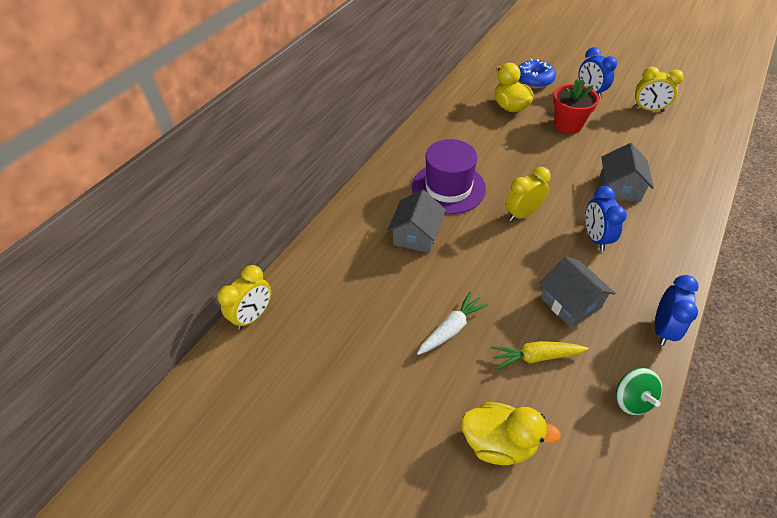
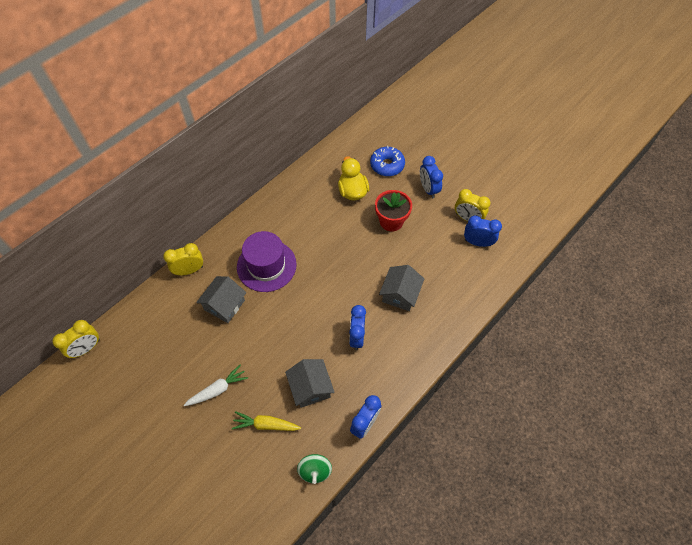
camera: 10 degrees right, 10 degrees up
(499, 442) = (214, 479): yellow duck -> none
(522, 214) = (312, 303): yellow clock -> yellow clock (189, 270)
(673, 128) = (477, 242): none -> blue clock

